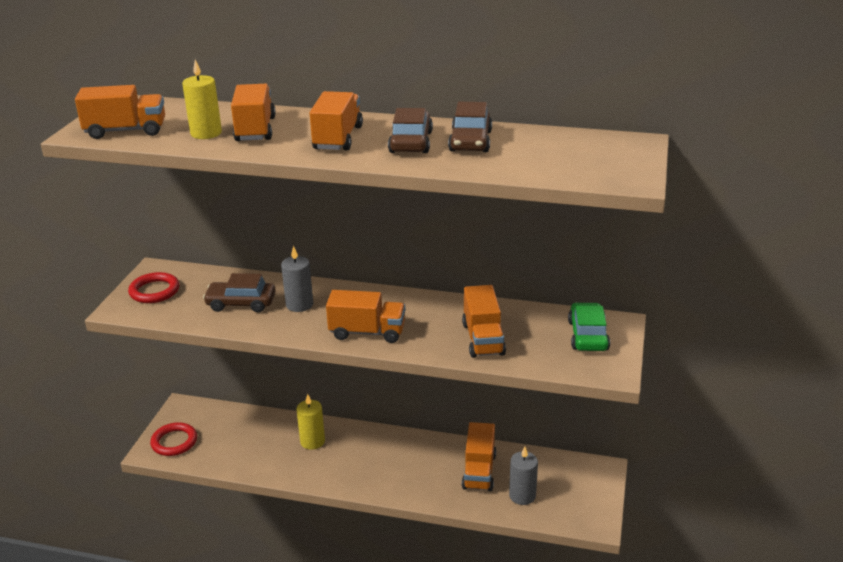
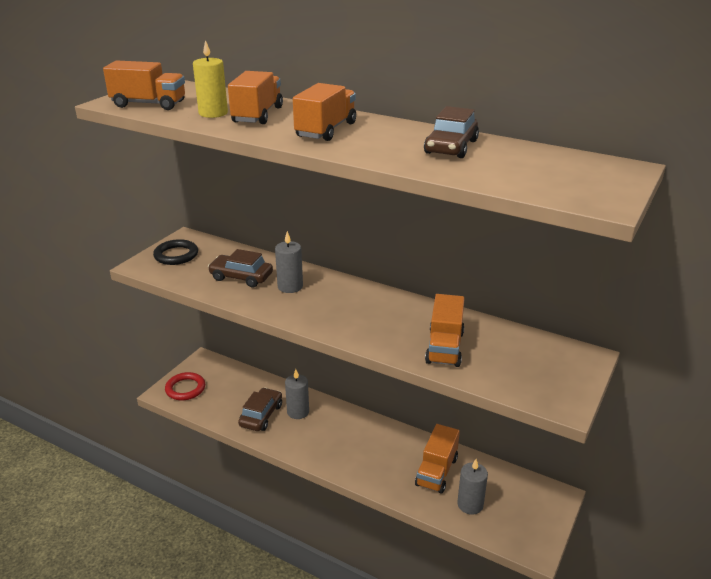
camera: 15 degrees right, 0 degrees up
(154, 291) = (176, 255): red ring -> black ring
(312, 441) = (298, 412): yellow candle -> grey candle
(367, 332) = (339, 322): orange truck -> none
(410, 142) = (392, 141): brown car -> brown car (261, 415)
(588, 335) = (551, 363): green car -> none

